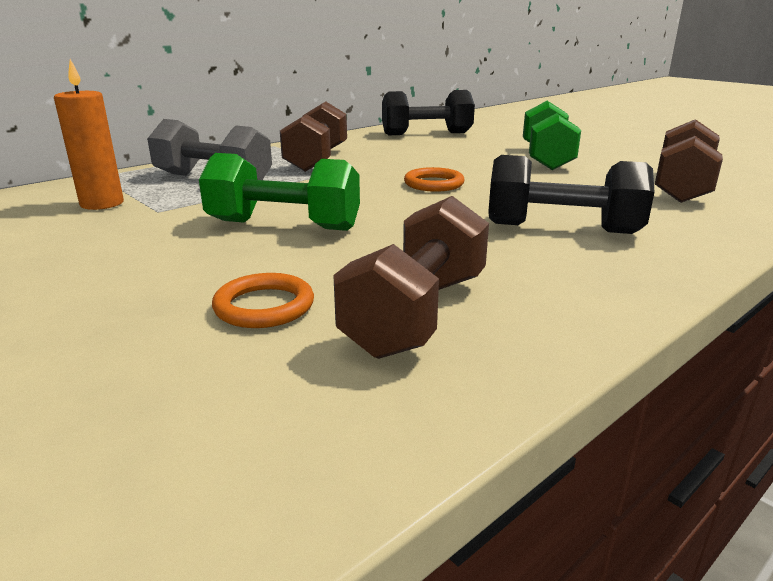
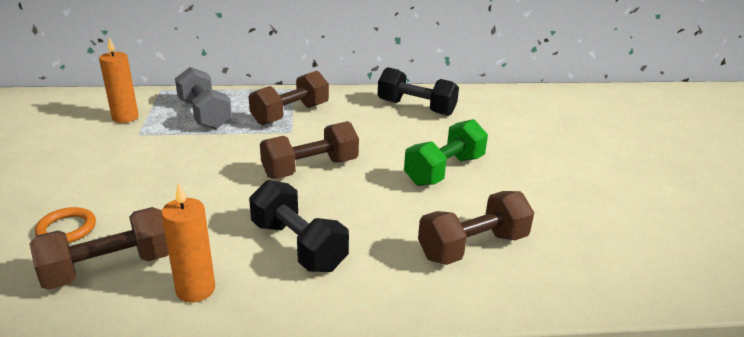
camera: 35 degrees right, 5 degrees up
(284, 225) = (168, 172): green dumbbell -> none
(434, 184) = (310, 168): orange ring -> brown dumbbell
(558, 289) = (195, 289): none -> orange candle

